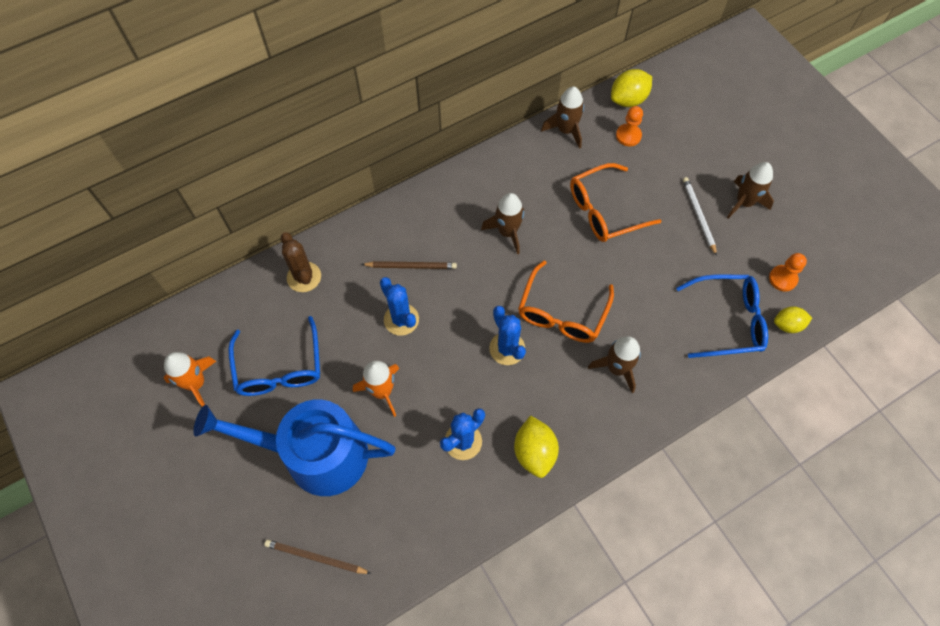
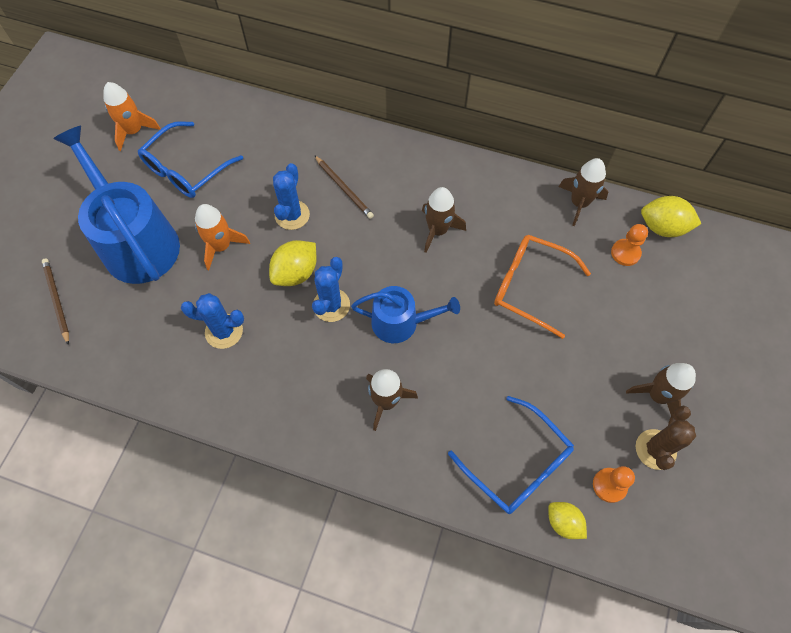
camera: 50 degrees right, 0 degrees up
(304, 277) = (272, 130): brown cactus -> brown cactus (655, 449)
(534, 452) = (256, 390): yellow lemon -> yellow lemon (296, 273)
(562, 312) = (400, 322): orange glasses -> blue watering can
(698, 216) = (602, 365): white pencil -> none

